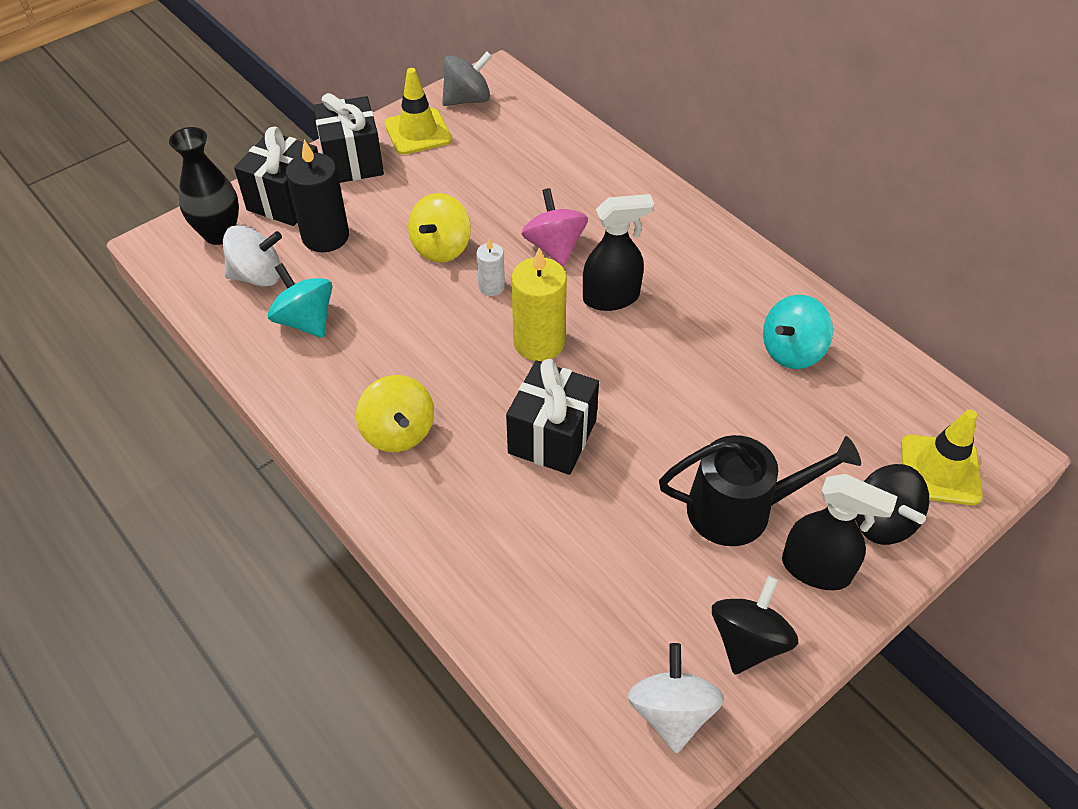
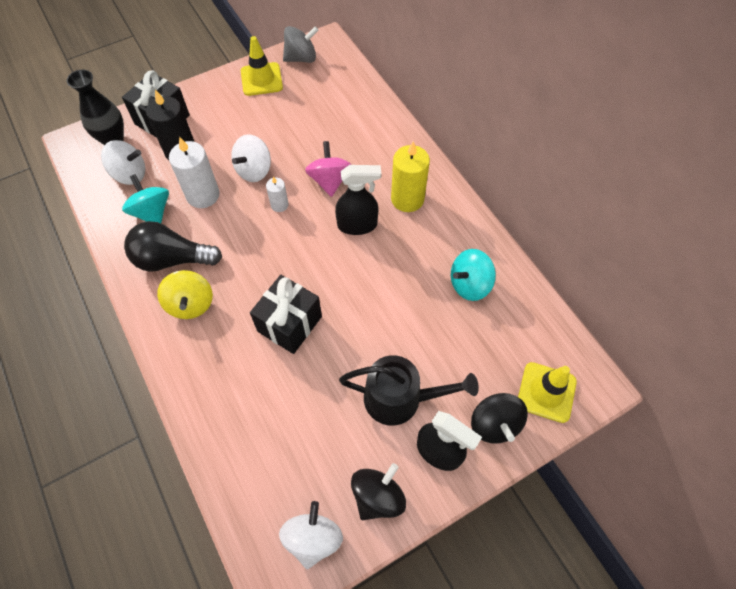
camera: 10 degrees right, 10 degrees up
(352, 161) = (212, 96): black gift -> none
(353, 377) = (172, 259): none -> black light bulb
(375, 288) = (203, 195): none -> white candle
(441, 247) = (254, 170): yellow spinning top -> white spinning top
(539, 342) = (299, 252): yellow candle -> yellow candle (407, 199)

